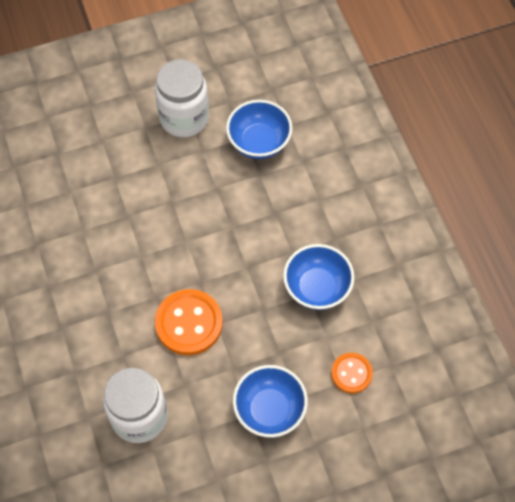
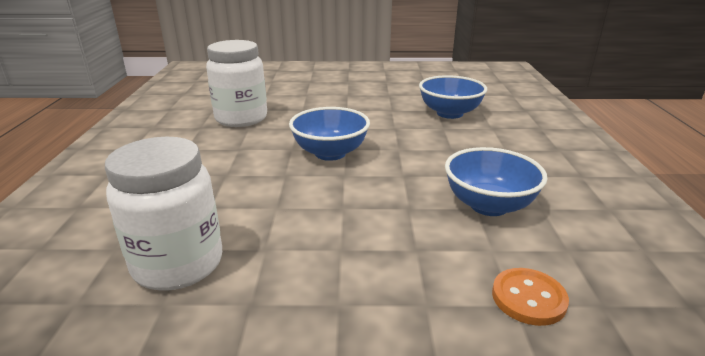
camera: 20 degrees right, 35 degrees down
(184, 118) = (384, 95): white jar -> white jar (241, 118)
(189, 323) = (308, 199): orange button -> none
(269, 409) = (374, 307): blue bowl -> blue bowl (330, 153)

